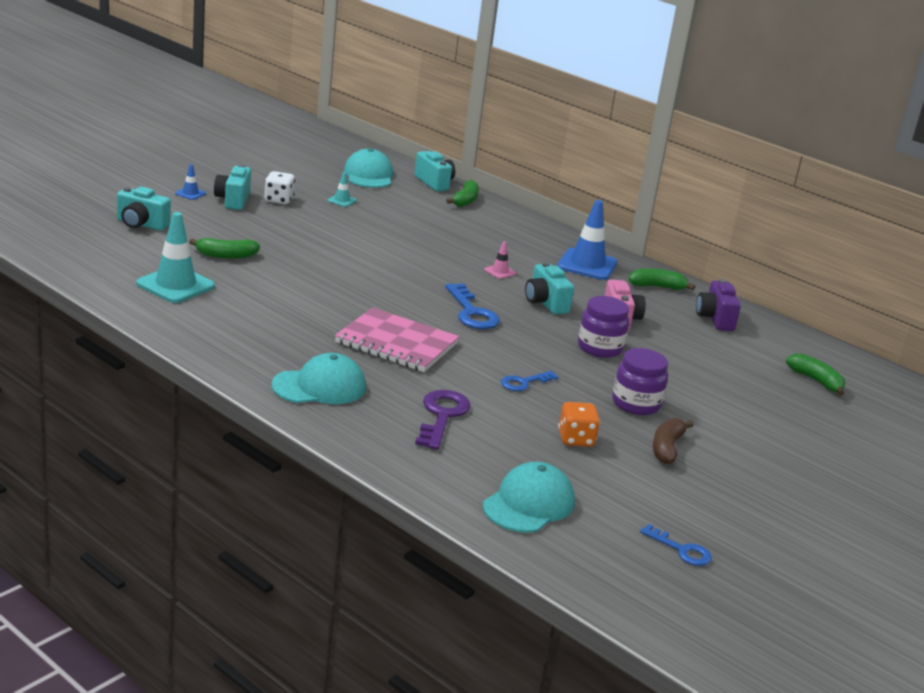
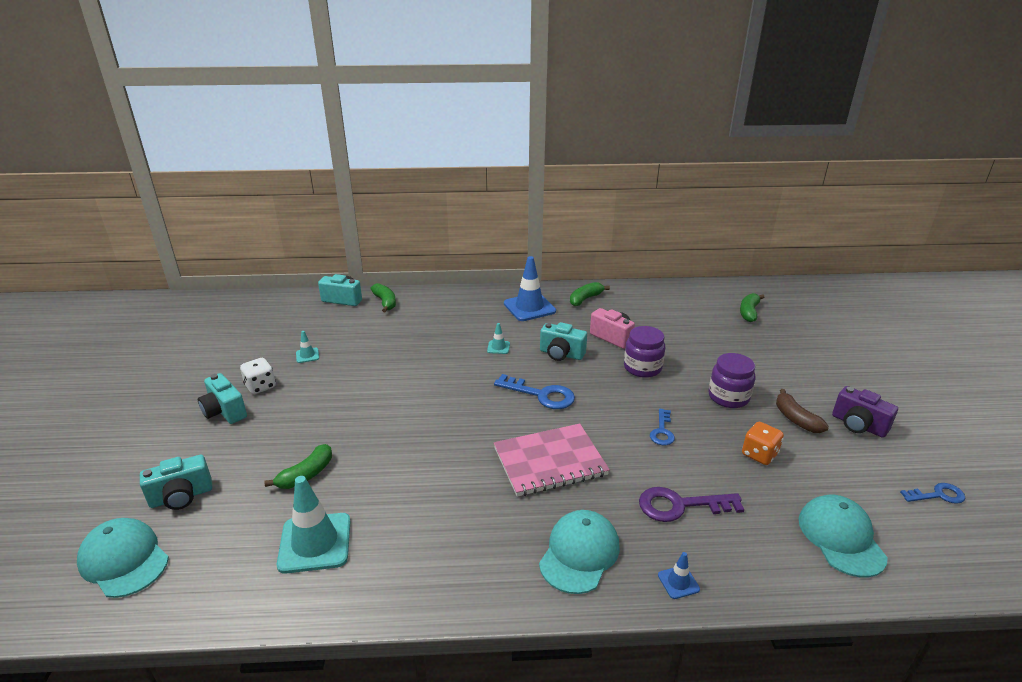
camera: 40 degrees left, 5 degrees up
(190, 193) = (177, 429): blue traffic cone -> blue traffic cone (678, 582)
(369, 175) = (290, 320): turquoise cap -> turquoise cap (124, 560)
(442, 416) = (680, 505): purple key -> purple key turned 60 degrees counterclockwise
(500, 272) = (498, 347): pink traffic cone -> turquoise traffic cone
(715, 319) = (645, 302): purple camera -> purple camera (858, 425)
(816, 381) = (749, 312): green banana -> green banana turned 75 degrees counterclockwise

